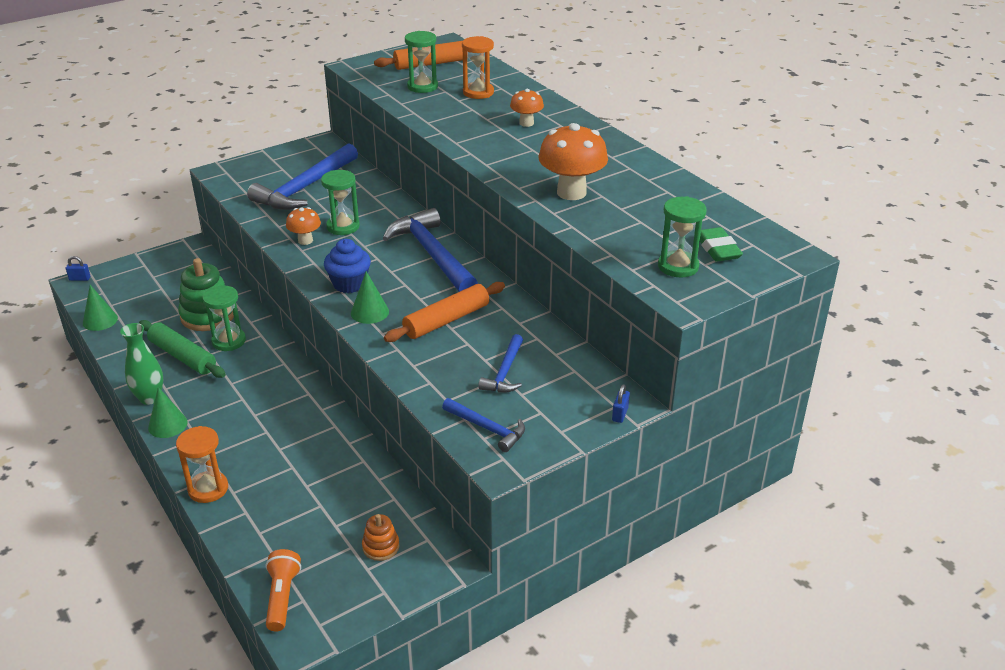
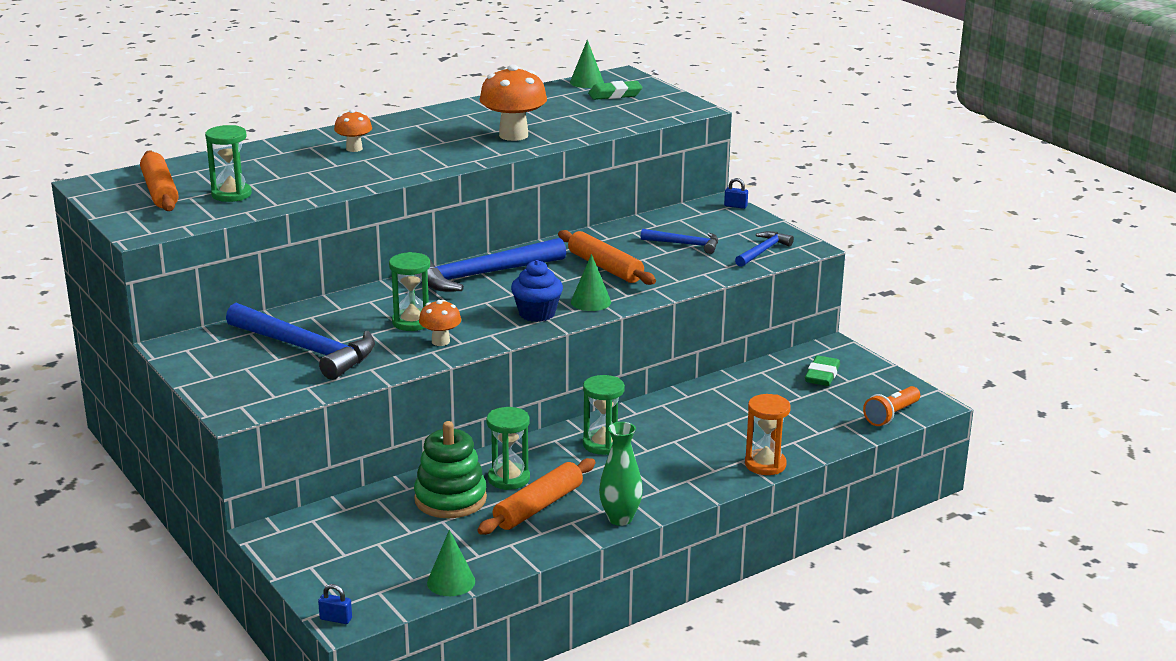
camera: 90 degrees left, 10 degrees down
(80, 279) = (336, 619): blue padlock -> blue padlock turned 75 degrees counterclockwise
(167, 425) = (667, 500): green cone -> green cone (586, 82)
(182, 356) = (538, 507): green rolling pin -> orange rolling pin
(282, 597) = (891, 415): orange flashlight -> orange flashlight turned 45 degrees counterclockwise
(381, 547) = (822, 375): orange stacking toy -> green eraser
(478, 92) = (262, 168): orange hourglass -> none
(678, 266) = (643, 107): green hourglass -> green hourglass (603, 444)

